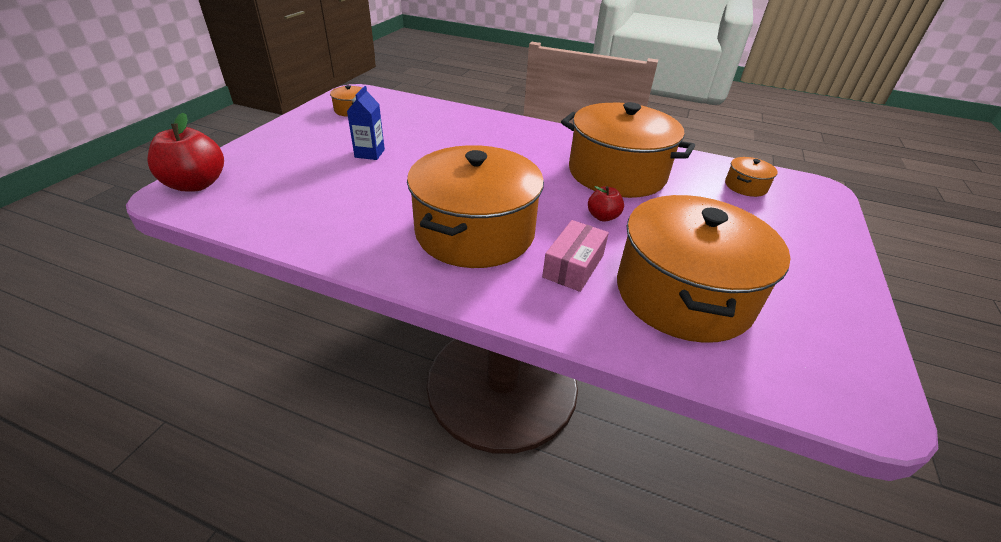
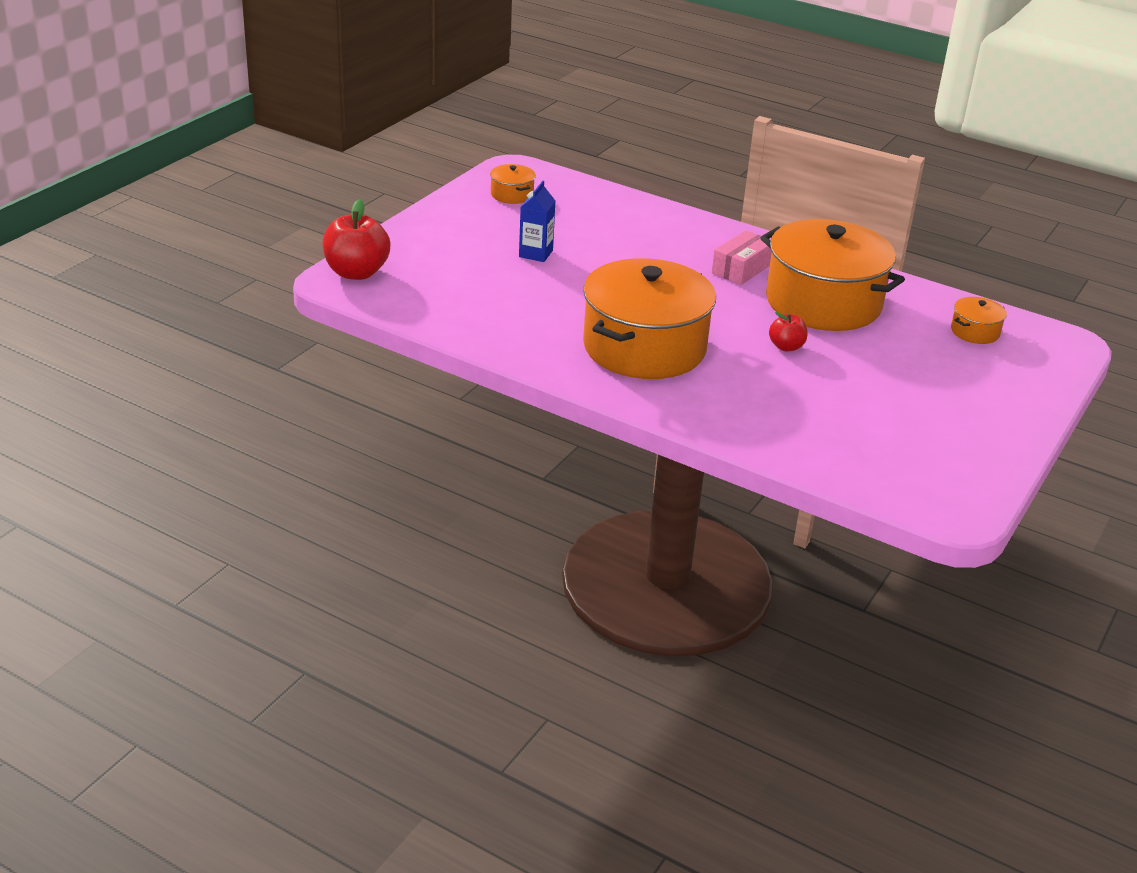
camera: 10 degrees right, 5 degrees down
(573, 266) = (737, 387): pink box -> pink box (741, 269)
(683, 294) = (837, 421): orange pot -> none

